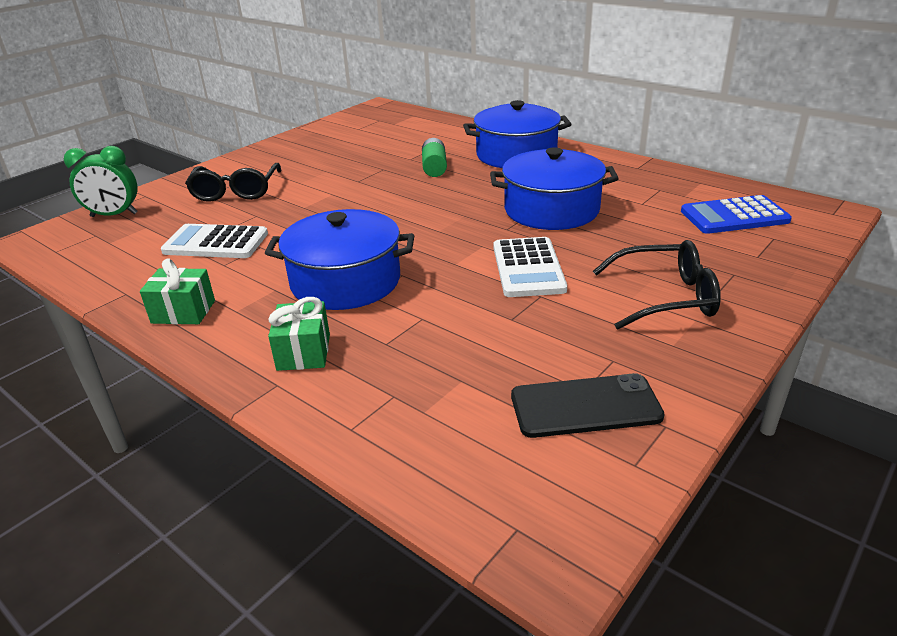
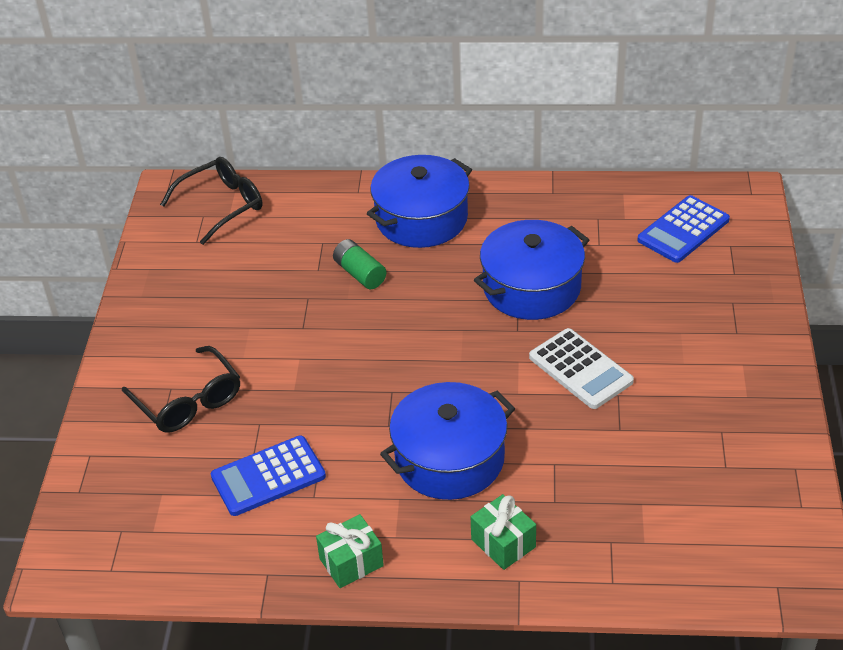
camera: 35 degrees left, 10 degrees up
(114, 215) = (98, 497): green clock -> none
(216, 243) = (268, 476): white calculator -> blue calculator
(585, 406) = (738, 480): black phone -> none
(664, 297) = (705, 352): black glasses -> black glasses (221, 206)

